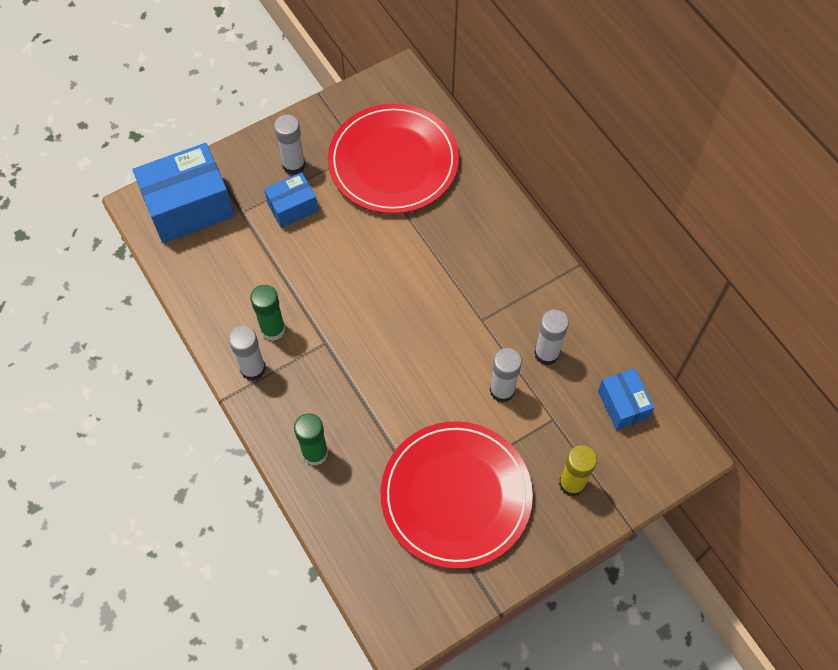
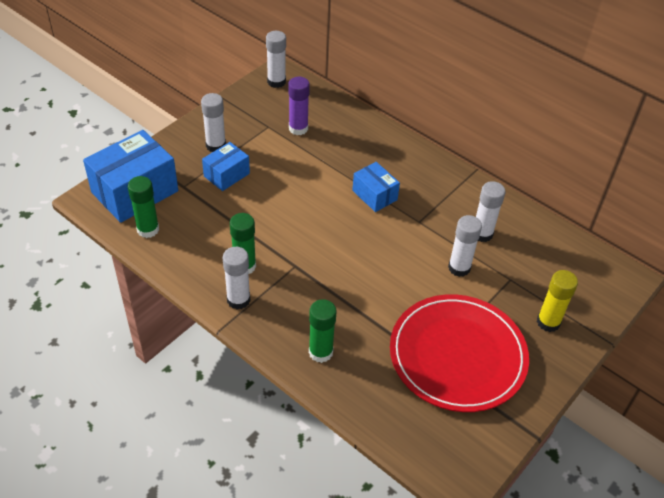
camera: 20 degrees left, 15 degrees down
(188, 259) = (148, 229): none -> green glue stick
(392, 89) = (276, 82): none -> white glue stick
(393, 162) = (298, 128): red plate -> purple glue stick
(622, 405) = (559, 256): blue box -> blue box (374, 195)

